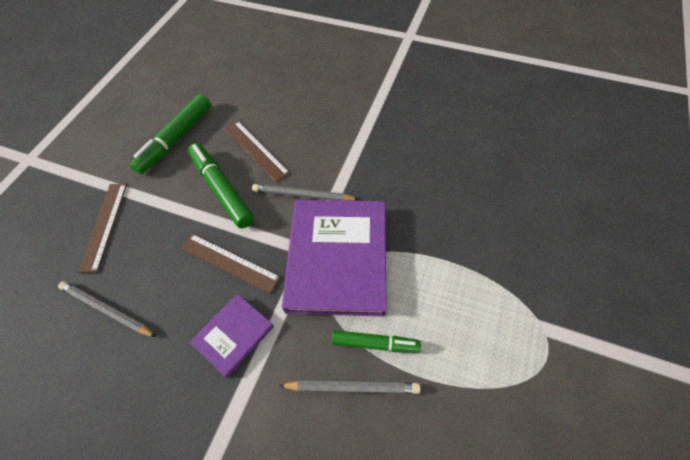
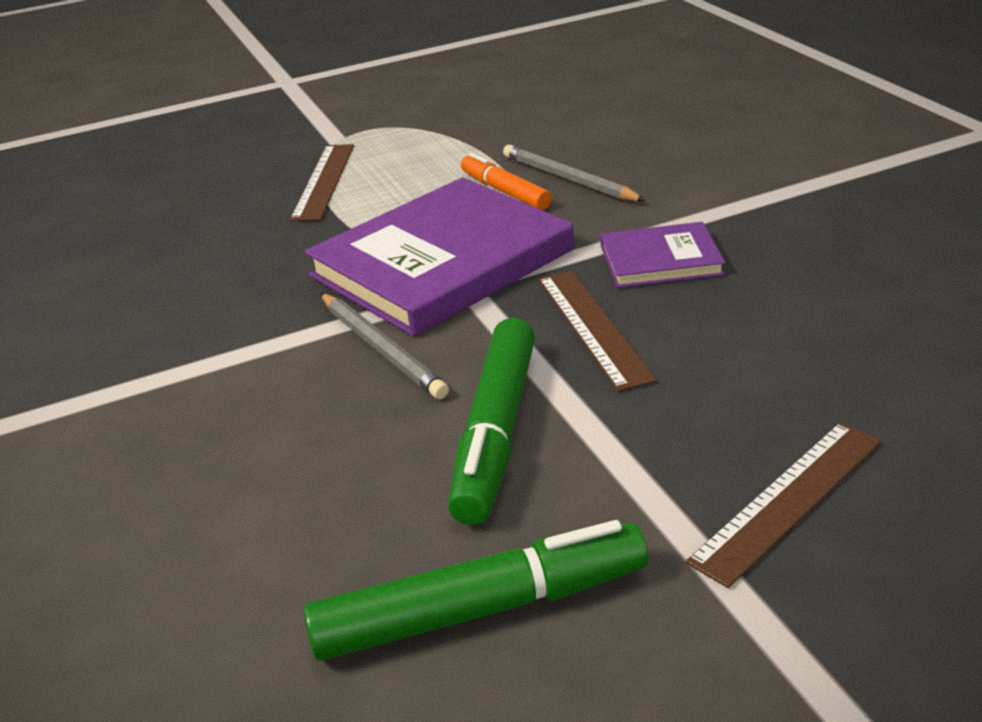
camera: 135 degrees left, 25 degrees down
(107, 310) = (842, 365): grey pencil -> none
(256, 150) = (353, 465): brown ruler -> brown ruler (324, 181)
(375, 344) = (505, 191): green marker -> orange marker

